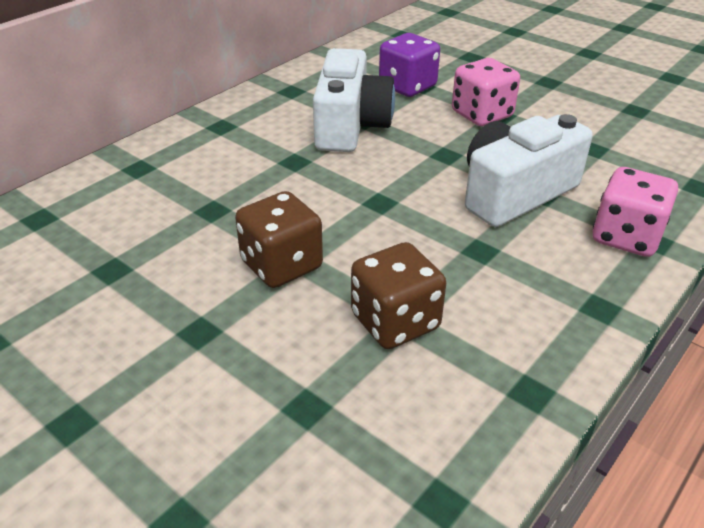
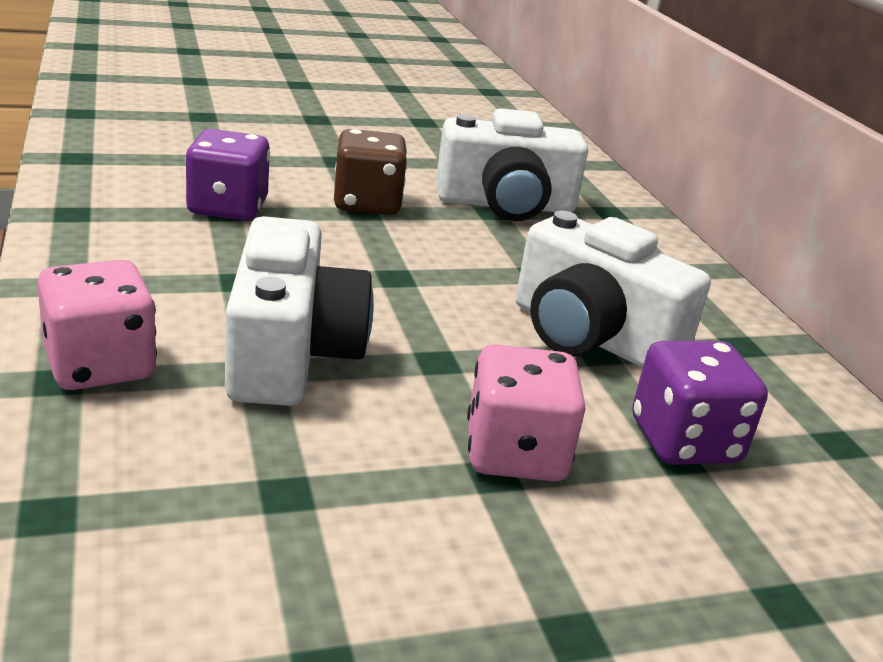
camera: 120 degrees right, 10 degrees down
(189, 208) = (506, 205): none -> white camera
(395, 322) = (227, 208): brown dice -> purple dice

